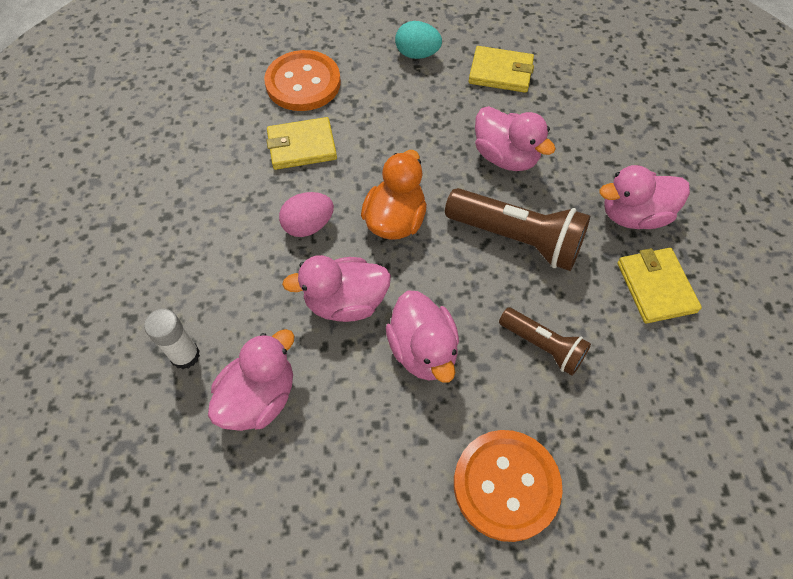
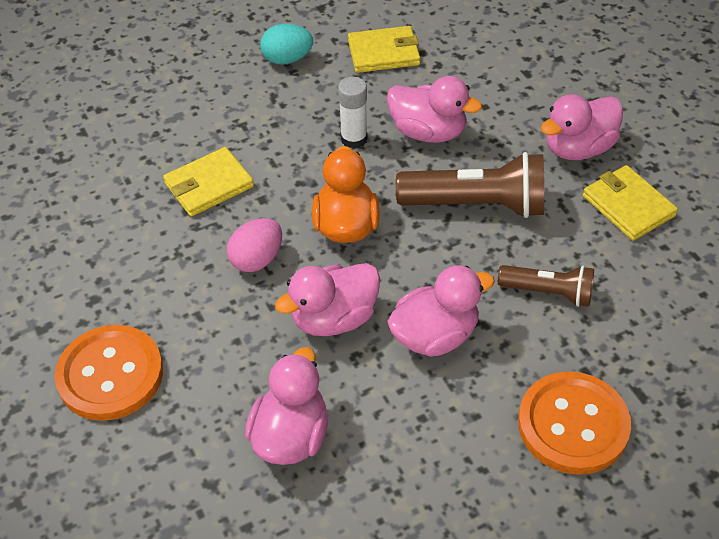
camera: 20 degrees left, 10 degrees down
(185, 355) = (190, 425): white glue stick -> white glue stick (354, 139)
(303, 83) = (177, 122): orange button -> orange button (110, 375)
(423, 350) = (435, 335): pink duck -> pink duck turned 75 degrees counterclockwise

